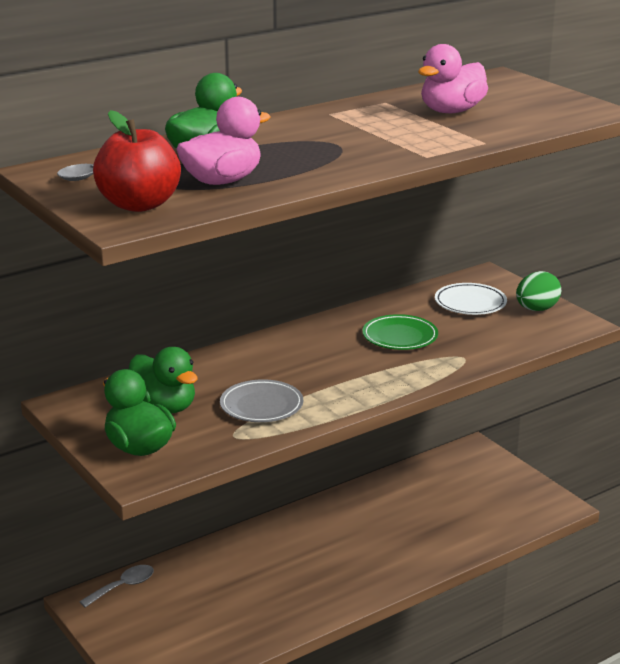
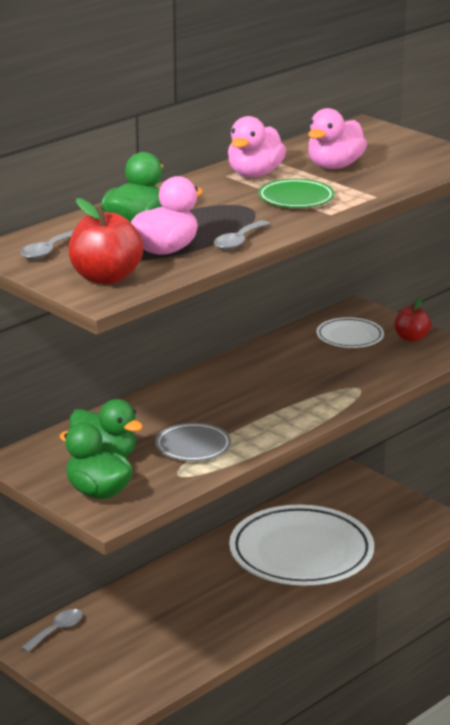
camera: 10 degrees left, 0 degrees up
(308, 177) = (238, 241): none -> grey spoon
(360, 114) = (255, 174): none -> pink duck
(400, 337) = (295, 373): green plate -> green plate (296, 198)
(402, 527) = (301, 553): none -> white plate
(536, 309) = (411, 338): green egg -> red apple

